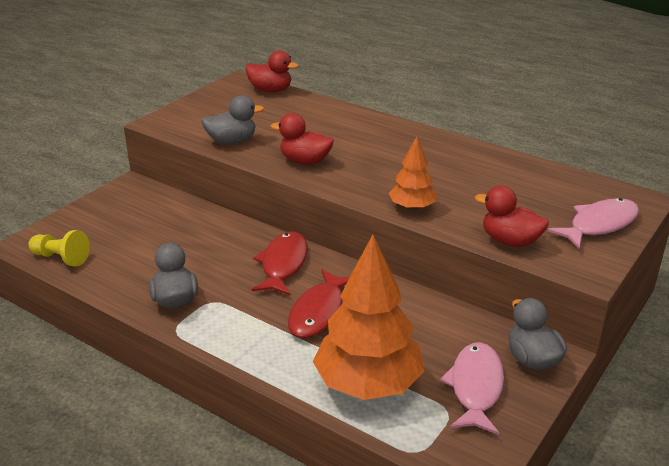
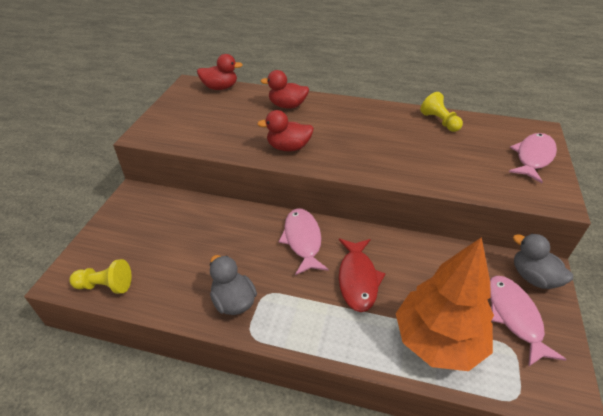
camera: 20 degrees left, 10 degrees up
(232, 141) = (217, 140): grey duck -> none
(283, 264) = (302, 240): red fish -> pink fish
(412, 207) = (397, 172): orange tree -> none
(510, 168) = (439, 122): none -> yellow pawn
(510, 241) = (487, 187): red duck -> red duck (287, 106)

